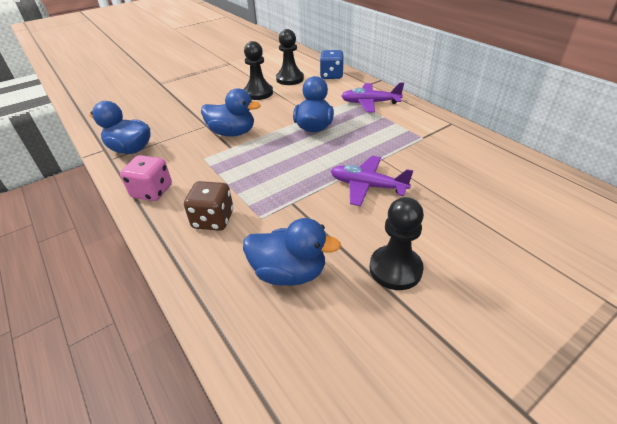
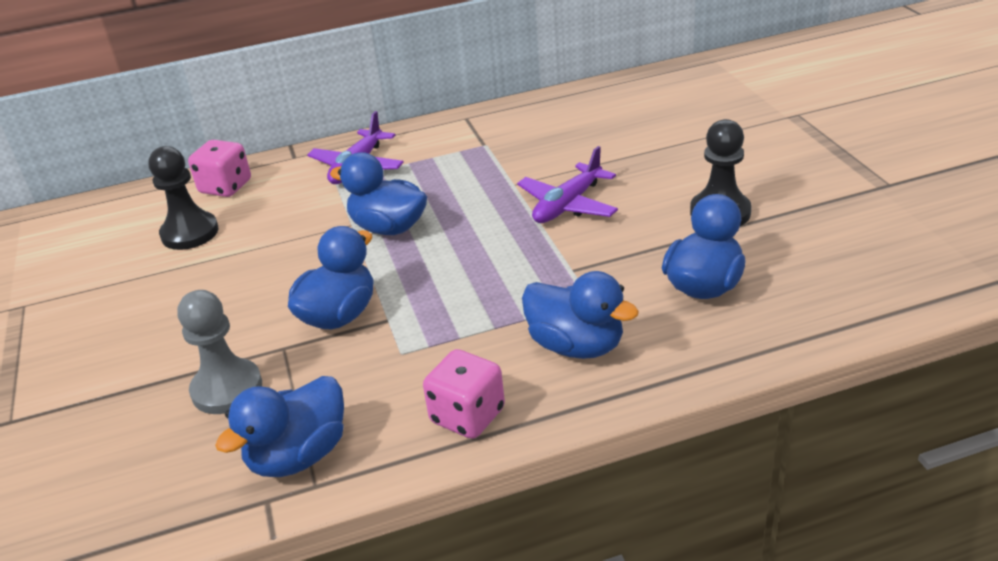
camera: 70 degrees left, 5 degrees down
(177, 120) = (227, 389): none -> grey pawn
(213, 220) = (576, 346): brown dice -> blue duck
(258, 93) = (211, 275): black pawn -> none
(331, 76) = (225, 187): blue dice -> pink dice

